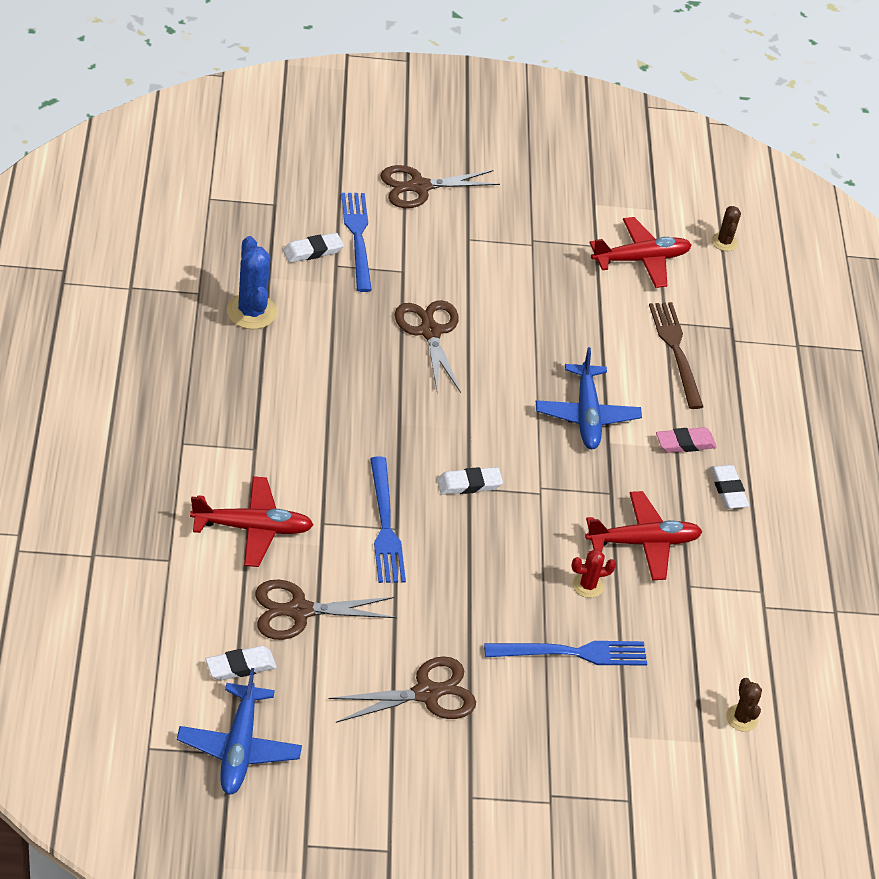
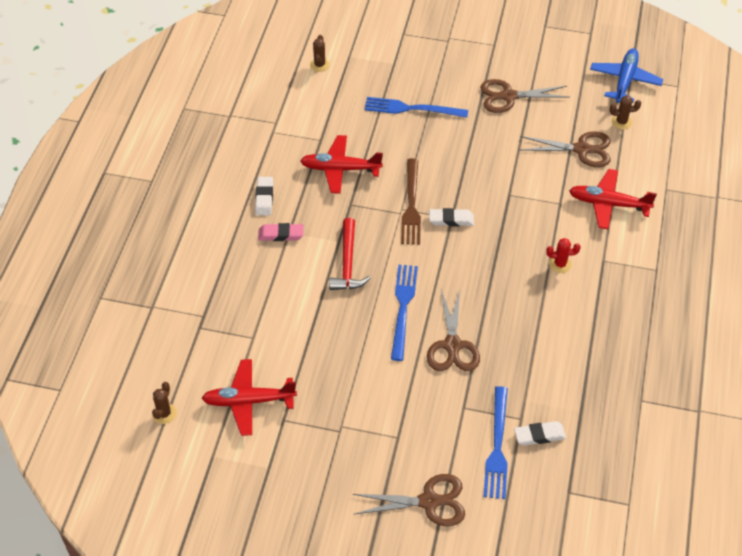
camera: 160 degrees left, 5 degrees up
(240, 666) = (621, 122): white eraser -> brown cactus
(251, 312) = (597, 377): blue cactus -> none
(385, 525) = (516, 197): blue fork -> blue fork (403, 308)
(586, 415) = (347, 263): blue plane -> red hammer
(587, 585) = (388, 146): red cactus -> red cactus (560, 264)
(676, 351) = (255, 310): brown fork -> brown fork (411, 205)

